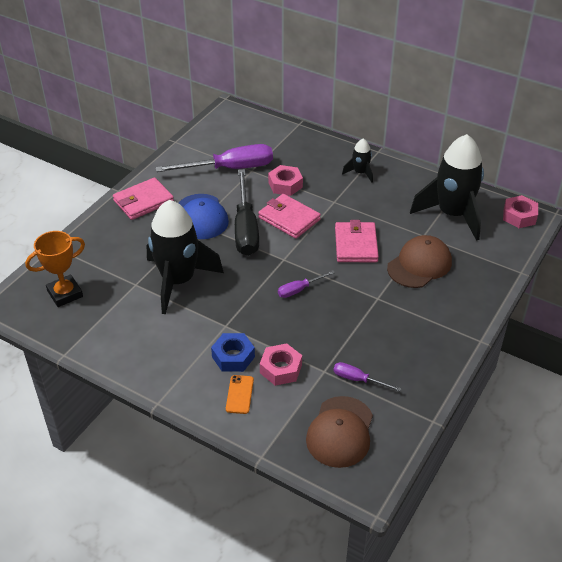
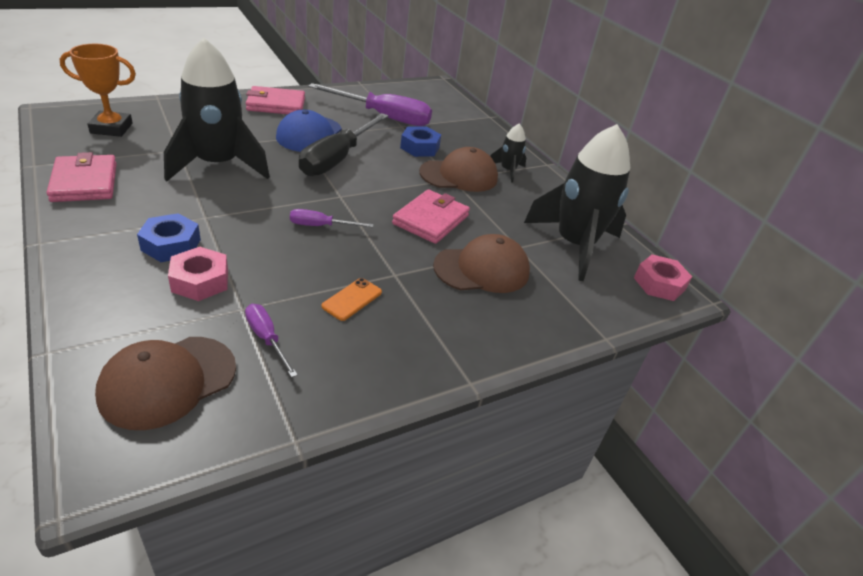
camera: 25 degrees right, 5 degrees down
(239, 394) = (124, 280): orange phone -> orange phone (352, 299)
(285, 185) = (420, 147): pink nut -> blue nut
(289, 218) = (389, 171): pink wallet -> pink wallet (85, 182)
(335, 196) = (459, 175): none -> brown cap

